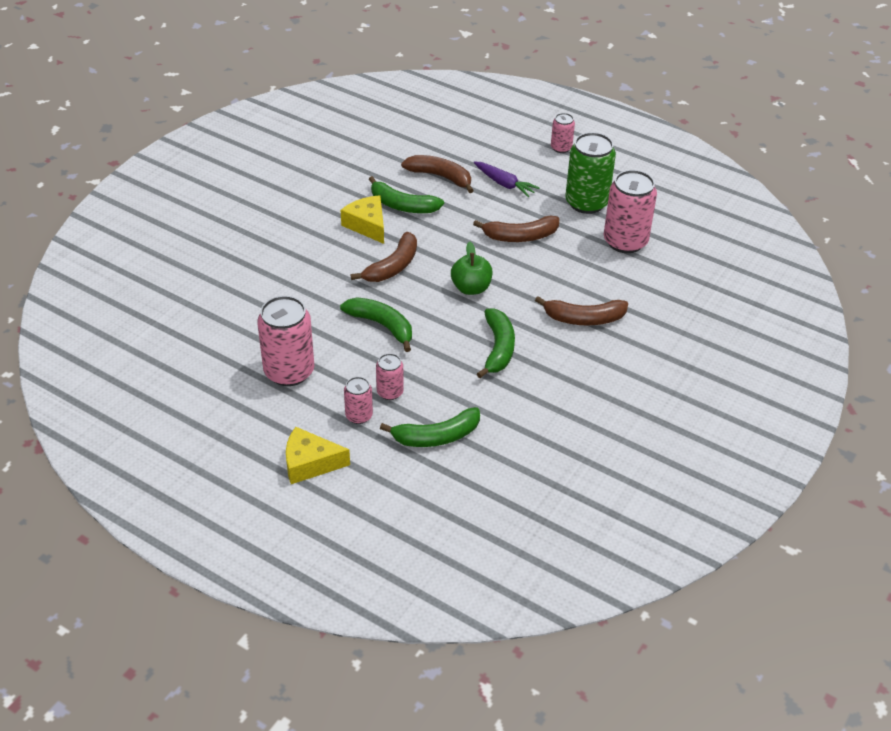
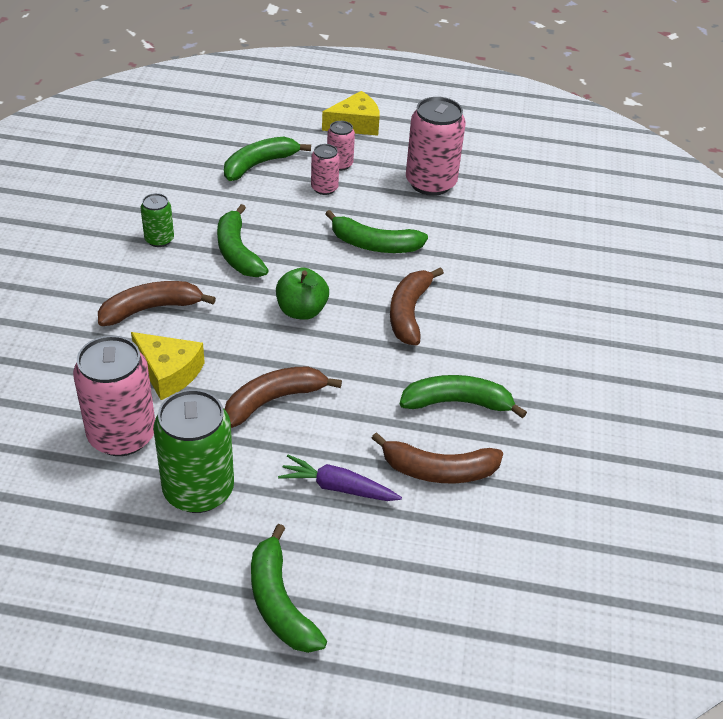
camera: 155 degrees right, 0 degrees up
(367, 225) = (479, 359): yellow cheese -> yellow cheese (168, 372)
(560, 377) = (159, 239): none -> green can
(561, 148) = (279, 602): pink can -> green banana

